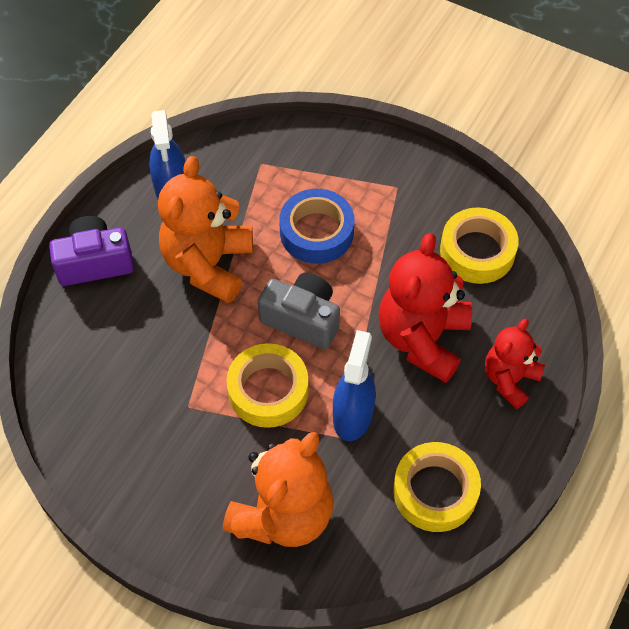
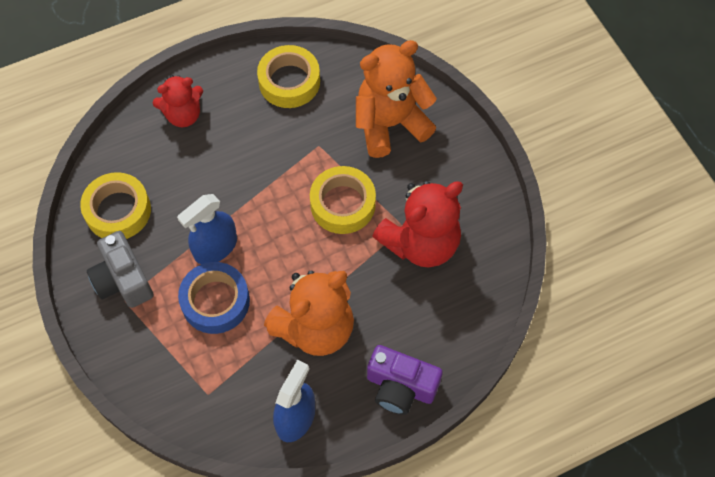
camera: 145 degrees left, 5 degrees up
(302, 319) = (281, 239): grey camera -> grey camera (123, 280)
(353, 415) = (300, 154): blue spray bottle -> blue spray bottle (215, 247)
(422, 339) = (213, 174): red teddy bear -> red teddy bear (420, 243)

